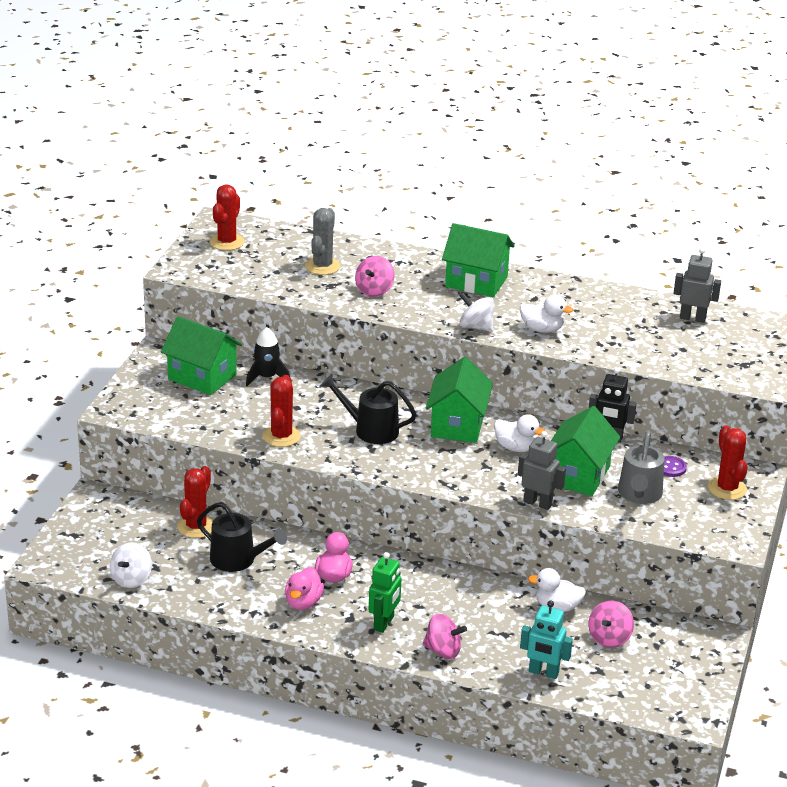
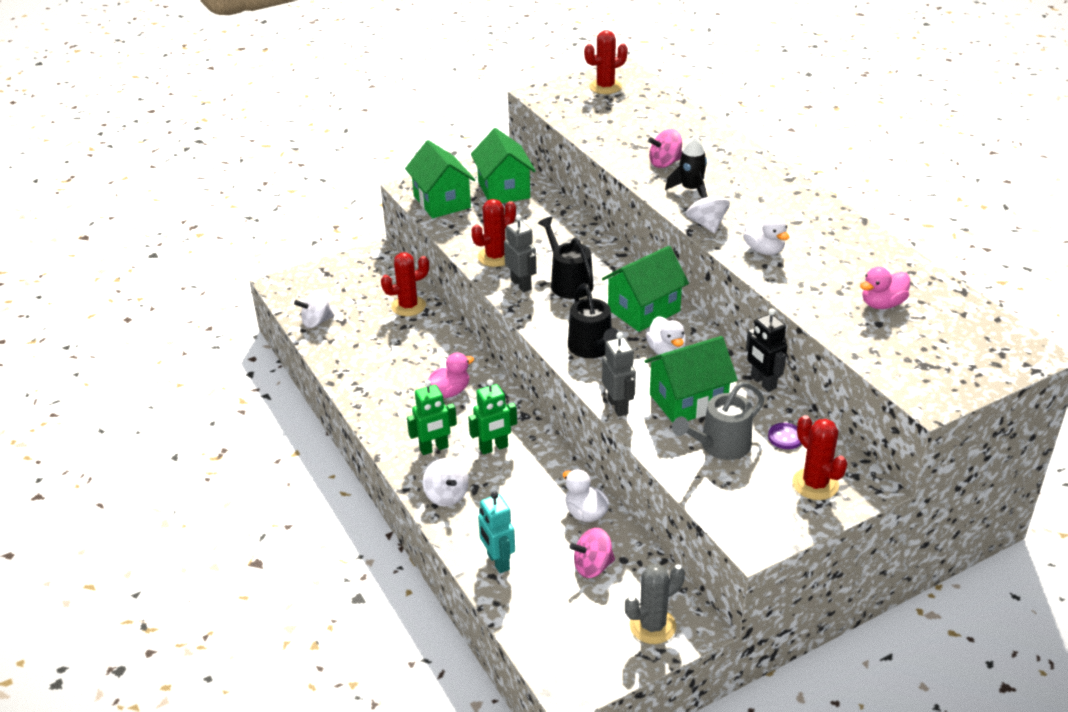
camera: 45 degrees right, 5 degrees up
(238, 560) = (401, 344): black watering can -> black watering can (592, 348)
(267, 377) = (549, 209): black rocket -> black rocket (691, 190)
(303, 602) = (401, 400): pink duck -> pink duck (882, 304)
(322, 266) = (651, 130): grey cactus -> grey cactus (652, 626)
(428, 598) = (494, 448): none -> green robot
(443, 651) = (446, 495): pink spinning top -> white spinning top
(476, 282) = (763, 188): green house -> green house (442, 202)
(692, 318) = (931, 300): grey robot -> grey robot (521, 284)
(727, 488) = (815, 484): red cactus -> red cactus turned 60 degrees counterclockwise

